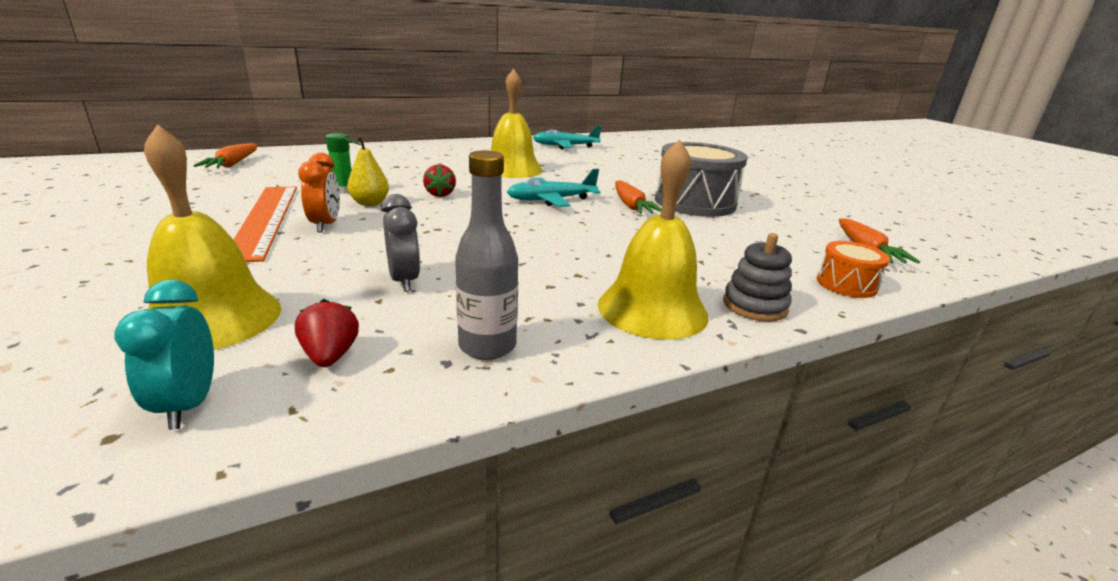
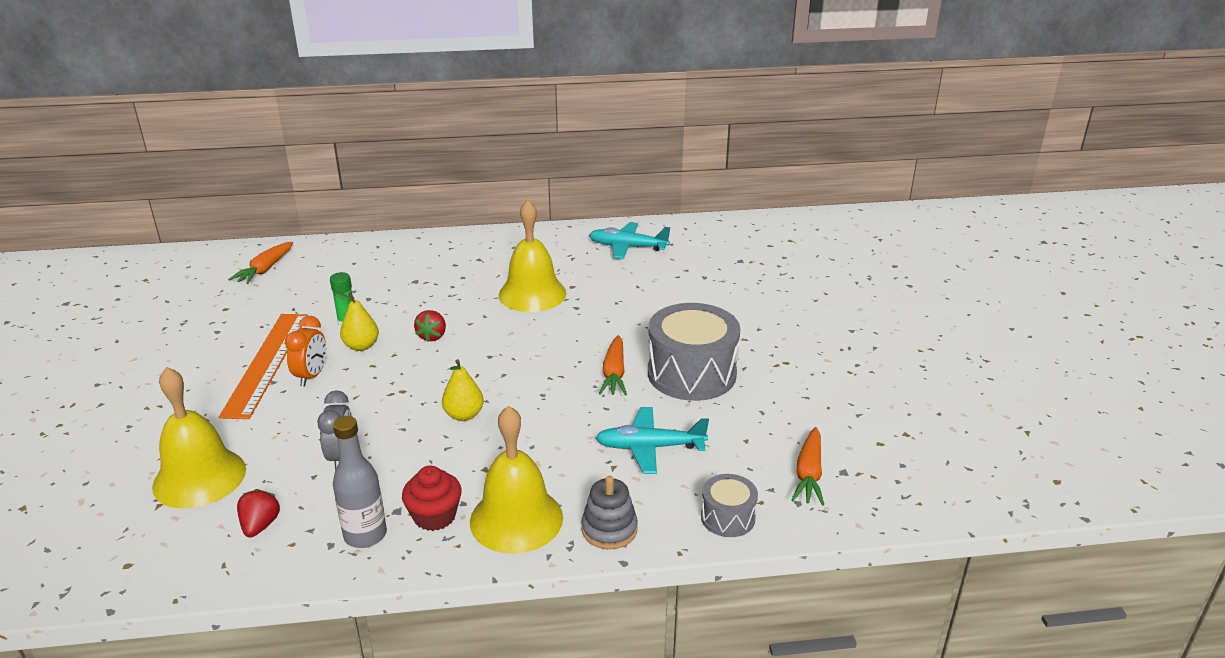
camera: 20 degrees right, 5 degrees up
(188, 405) = (170, 550): turquoise clock -> none
(518, 239) = (464, 415): none -> yellow pear
(551, 200) = (536, 356): turquoise plane -> turquoise plane (649, 447)
(559, 318) = (434, 516): none -> red cupcake
(846, 284) = (727, 517): orange drum -> grey drum

